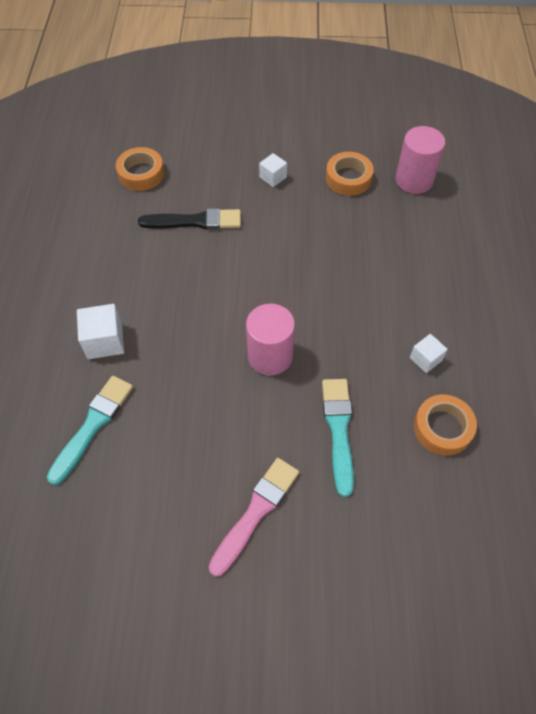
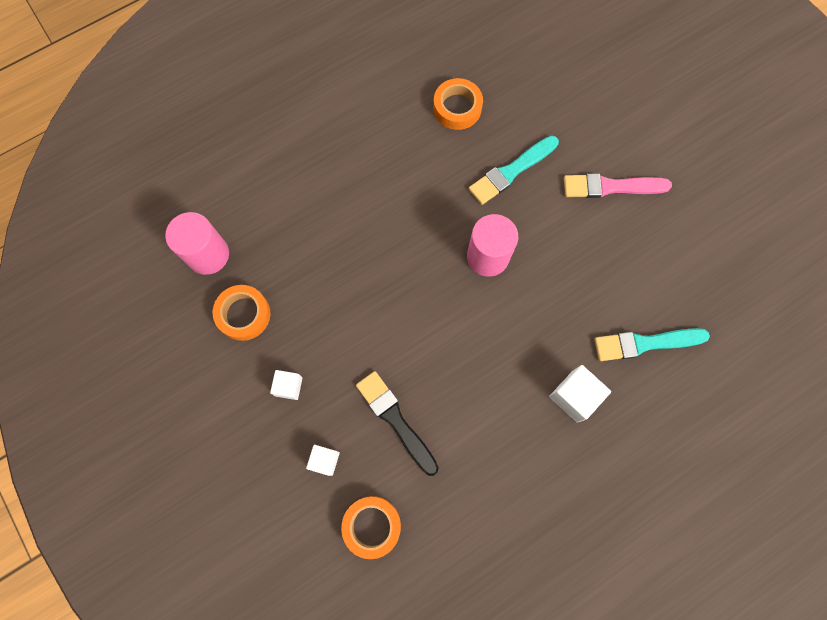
camera: 125 degrees left, 15 degrees up
(425, 359) = (406, 146): white cube -> white cube (324, 460)

